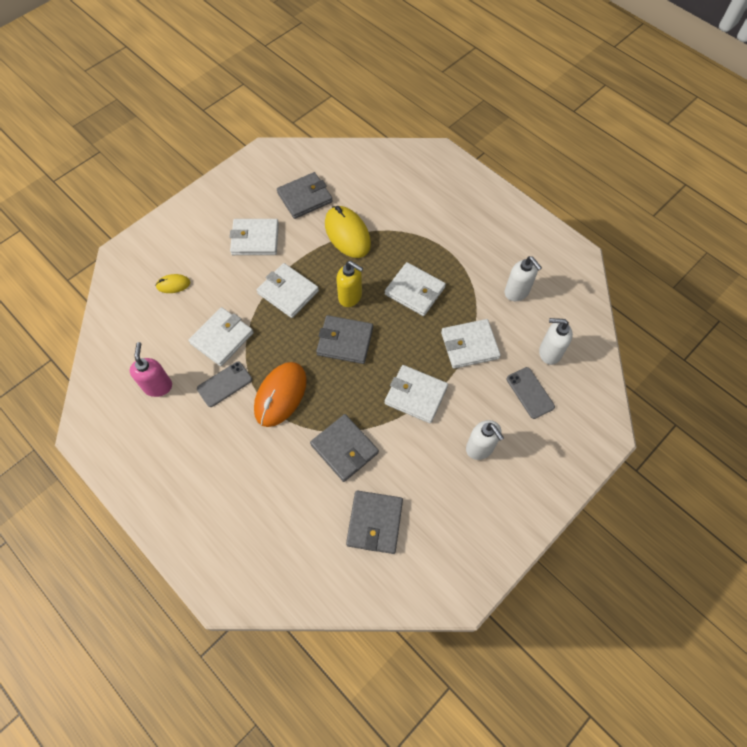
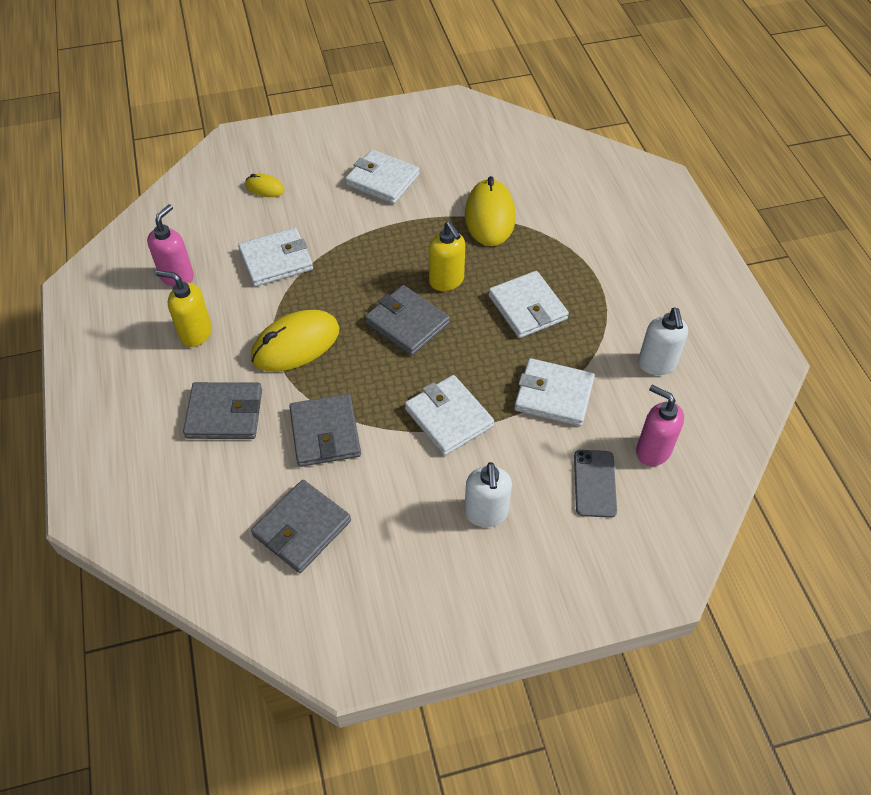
camera: 30 degrees right, 10 degrees down
(203, 423) = (195, 333): none -> yellow soap dispenser
(224, 384) = (245, 306): grey phone -> none
(280, 395) = (296, 344): orange mouse -> yellow mouse
(288, 292) = (380, 246): white wallet -> none
(305, 197) = (467, 161): grey wallet -> grey wallet (225, 413)
(549, 352) = (652, 450): white soap dispenser -> pink soap dispenser

